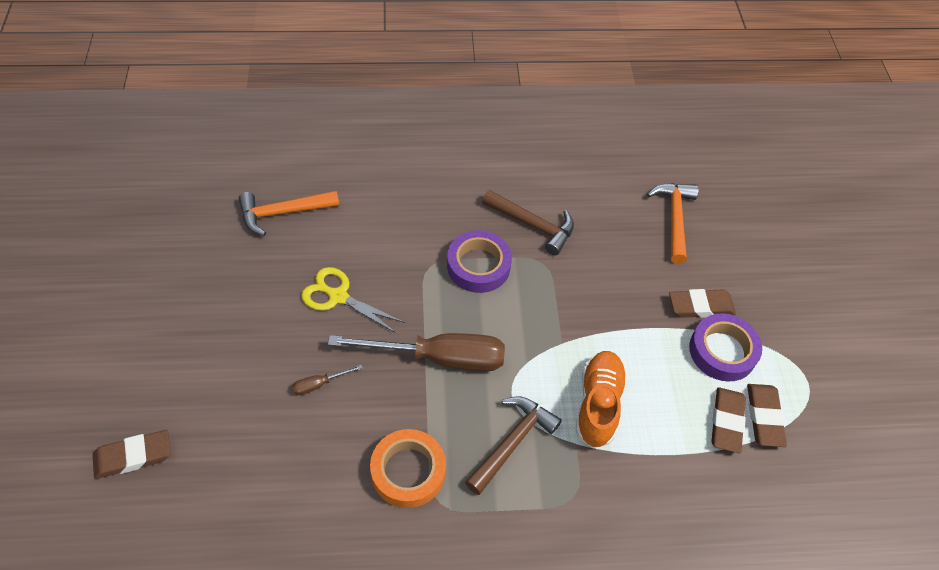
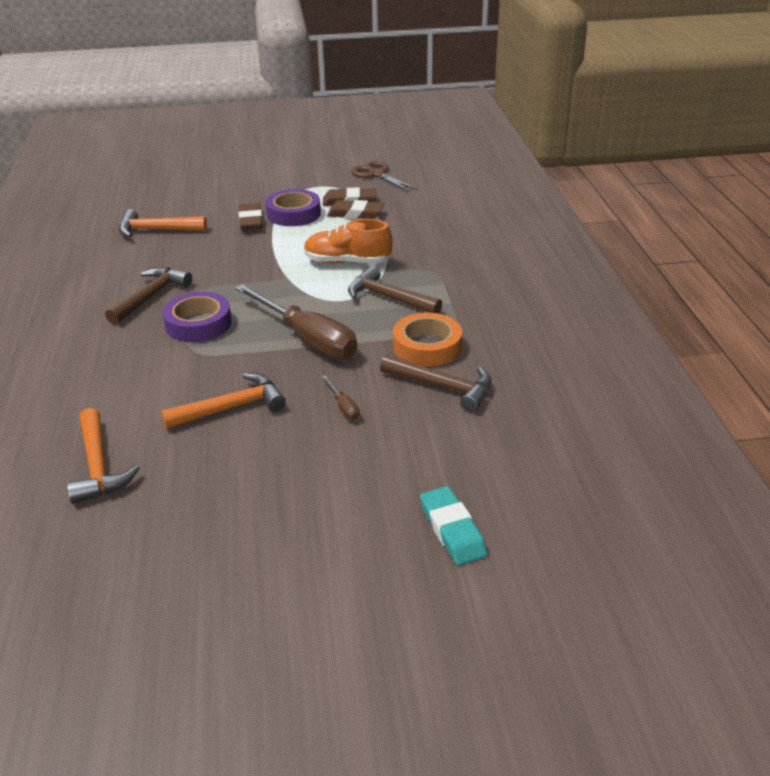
camera: 90 degrees left, 20 degrees down
(133, 456) = (452, 530): brown eraser -> turquoise eraser
(332, 478) = (443, 387): none -> brown hammer
(338, 296) = (232, 407): yellow scissors -> orange hammer
(439, 358) = (307, 339): brown screwdriver -> brown screwdriver turned 135 degrees clockwise
(857, 459) = (377, 174): none -> brown scissors

